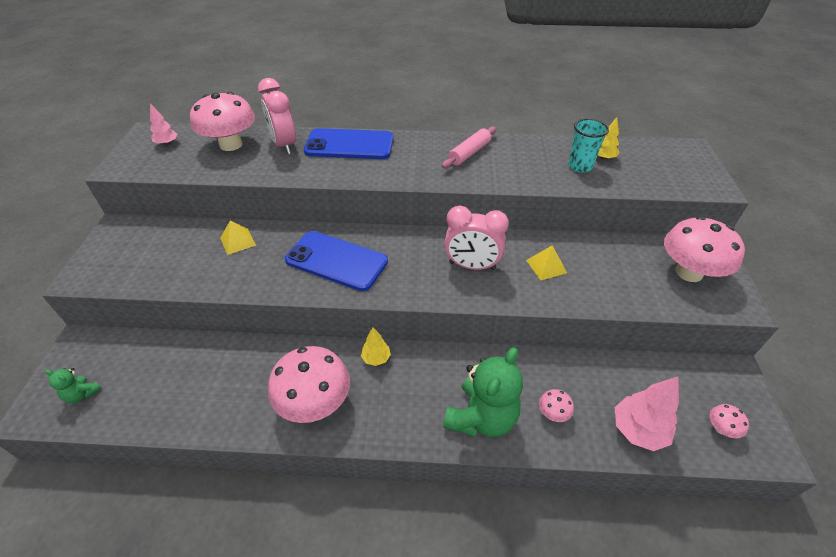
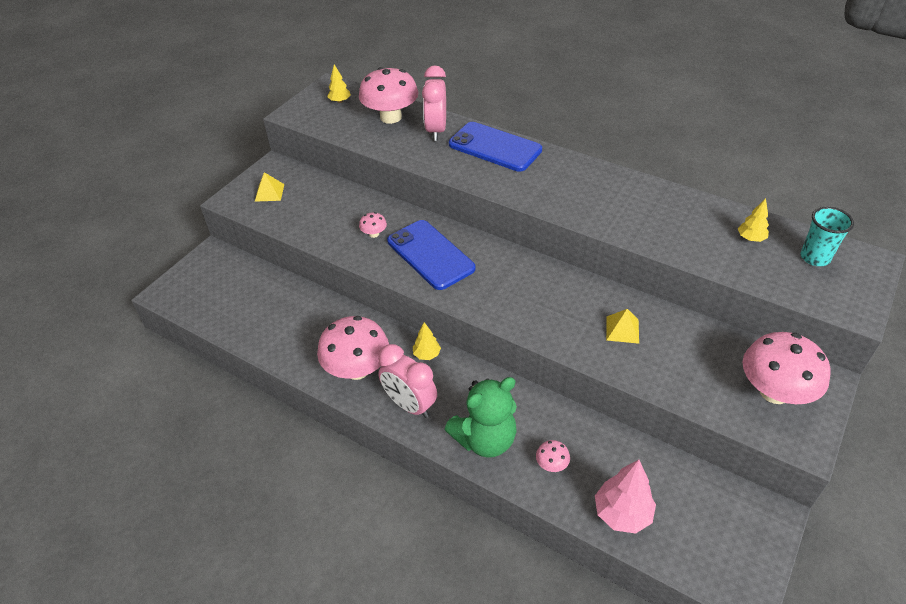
camera: 30 degrees right, 0 degrees up
(82, 394) = (199, 293): green teddy bear -> none
(167, 143) = (340, 101): pink tree -> yellow tree
(238, 241) = (359, 209): yellow pyramid -> yellow pyramid (269, 192)
(469, 153) = (606, 190): pink rolling pin -> none
(472, 266) = (549, 303): pink clock -> pink clock (409, 405)
(580, 166) = (715, 239): turquoise cup -> turquoise cup (815, 257)
(721, 428) = (709, 550): pink mushroom -> pink mushroom (374, 234)

